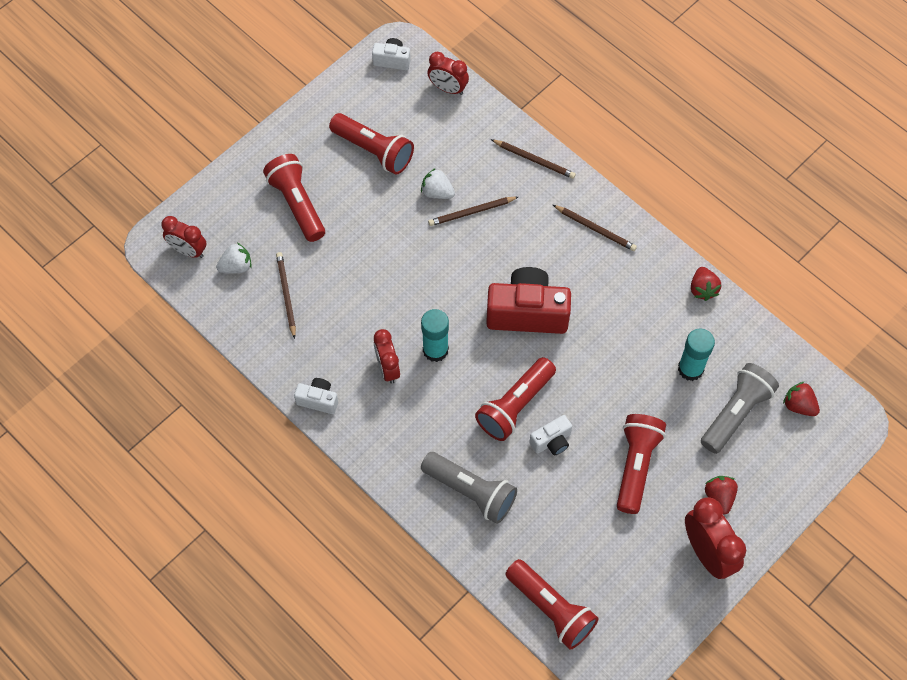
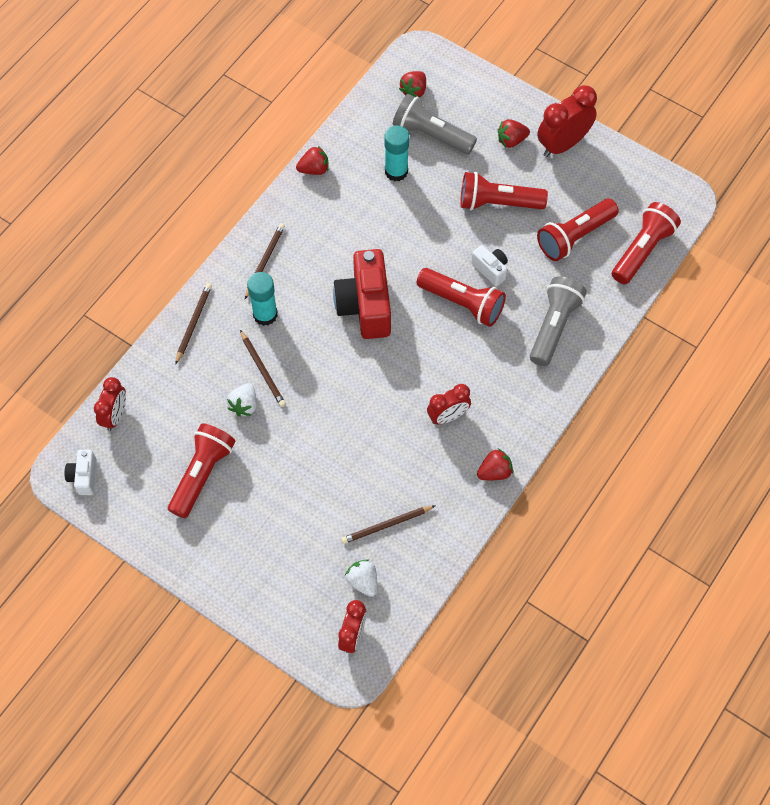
camera: 100 degrees left, 0 degrees up
(297, 204) = (278, 537): red flashlight -> red flashlight (575, 236)
(318, 400) = (494, 472): white camera -> red strawberry
(435, 350) = (420, 378): turquoise glue stick -> turquoise glue stick (265, 315)

